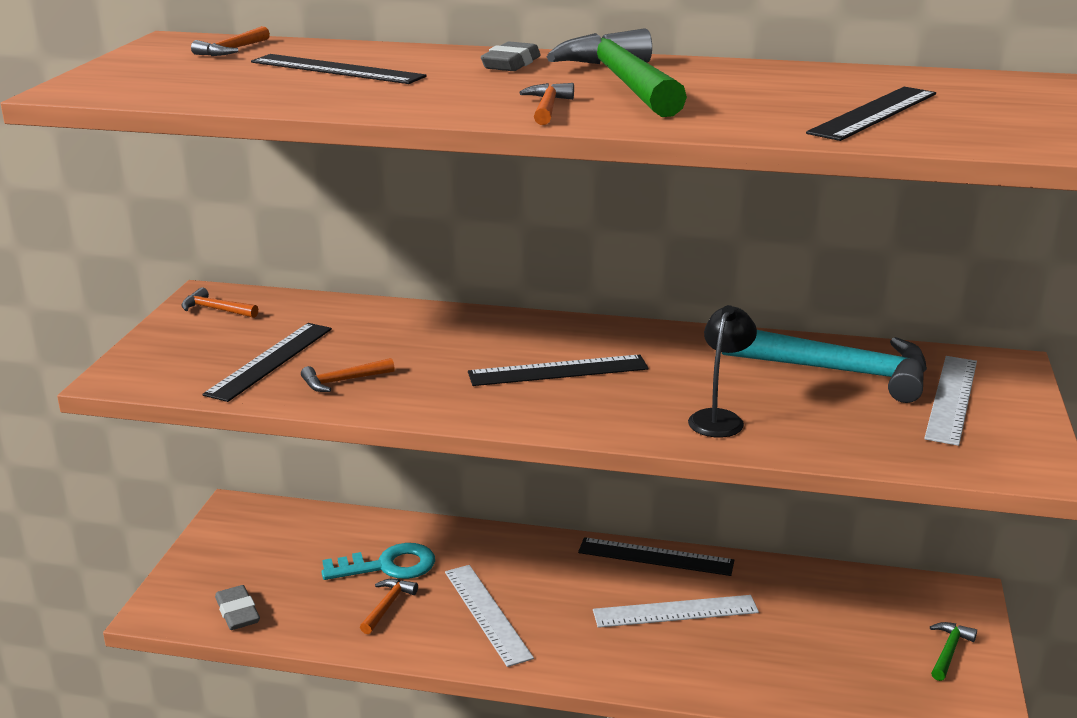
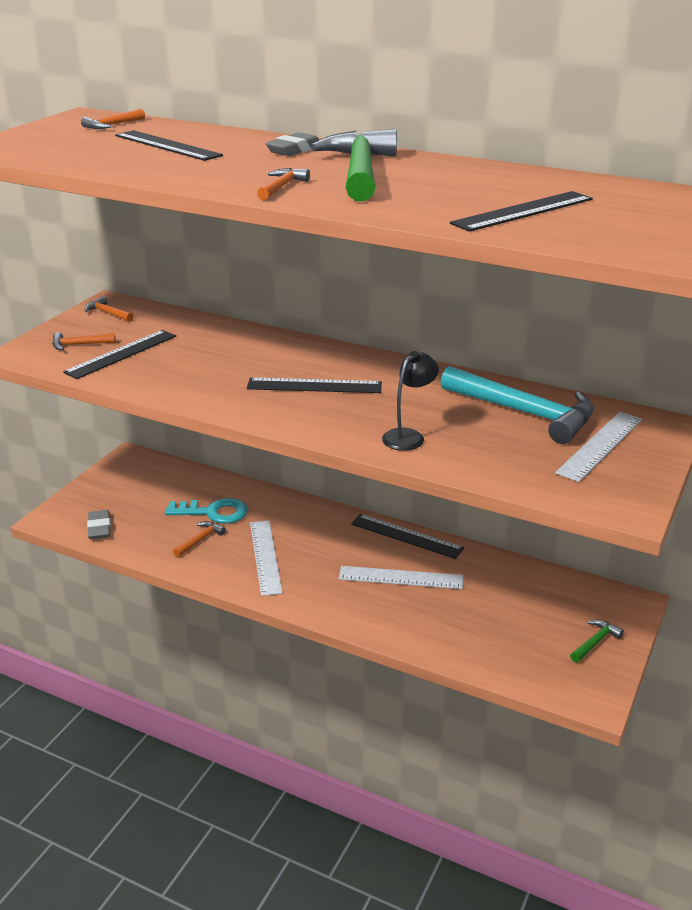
camera: 15 degrees right, 5 degrees up
(343, 381) = (160, 374): orange hammer -> orange hammer (79, 345)

